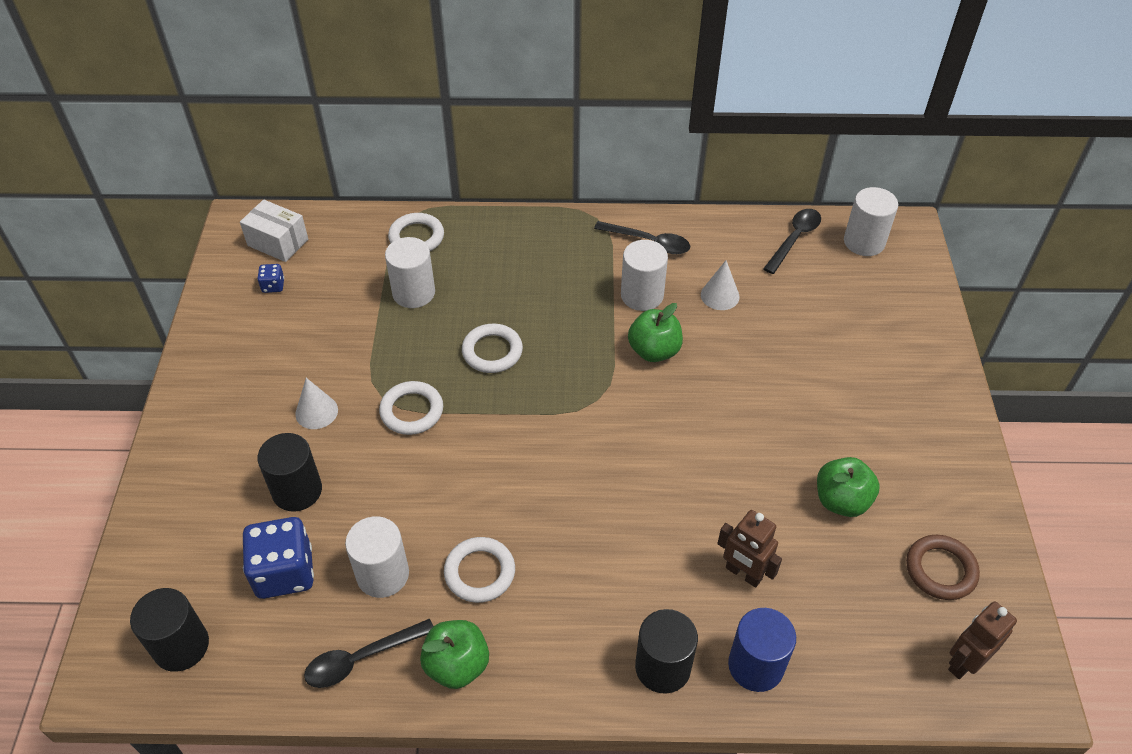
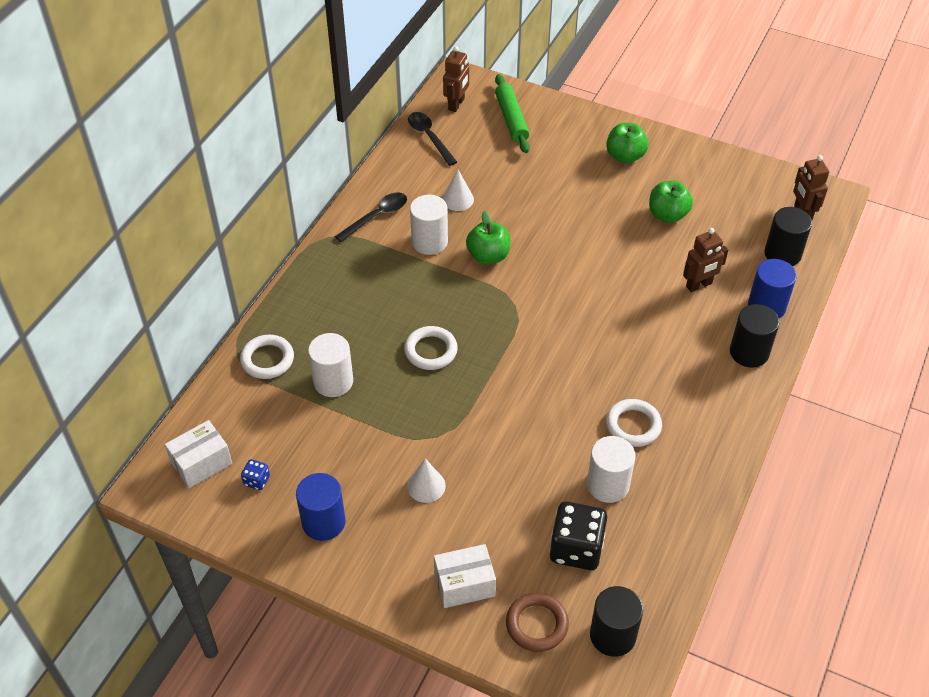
camera: 65 degrees left, 0 degrees up
(207, 487) = (464, 584): none -> white box
(244, 350) = (323, 522): none -> blue cylinder
(284, 572) = (576, 548): blue dice -> black dice
(297, 490) = (501, 520): black cylinder -> black cylinder (782, 254)
(361, 658) = (673, 518): black spoon -> none
(412, 411) = (462, 421): white ring -> none
(457, 665) = (702, 462): green apple -> green apple (625, 156)
(864, 242) = (456, 104): white cylinder -> brown robot
(881, 296) = (511, 119): none -> green rolling pin
(940, 570) = (738, 193): brown ring -> brown ring (536, 624)

